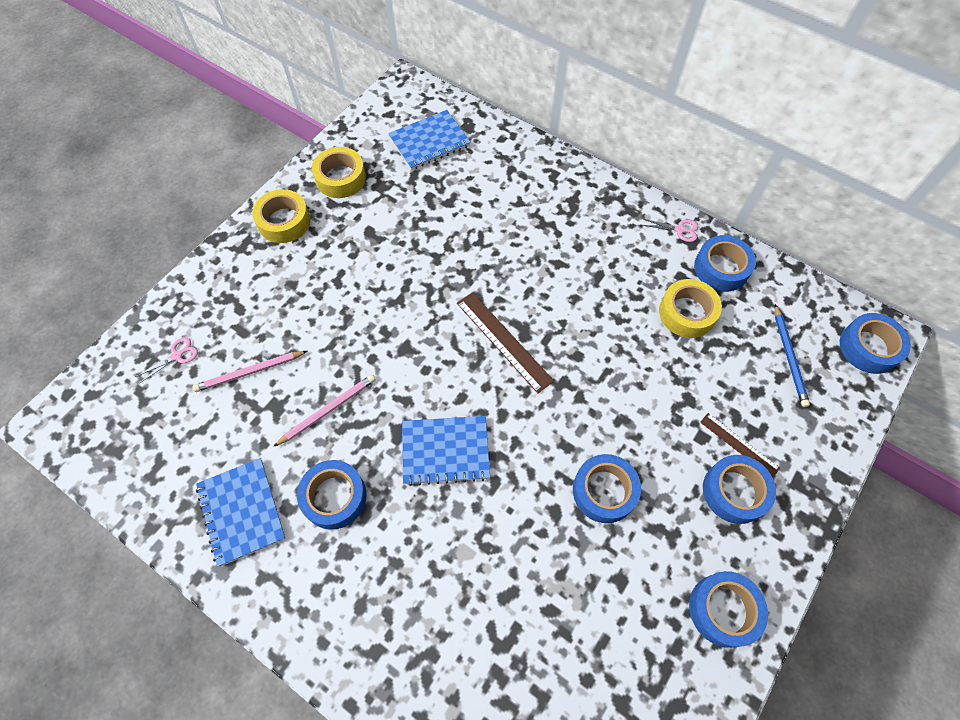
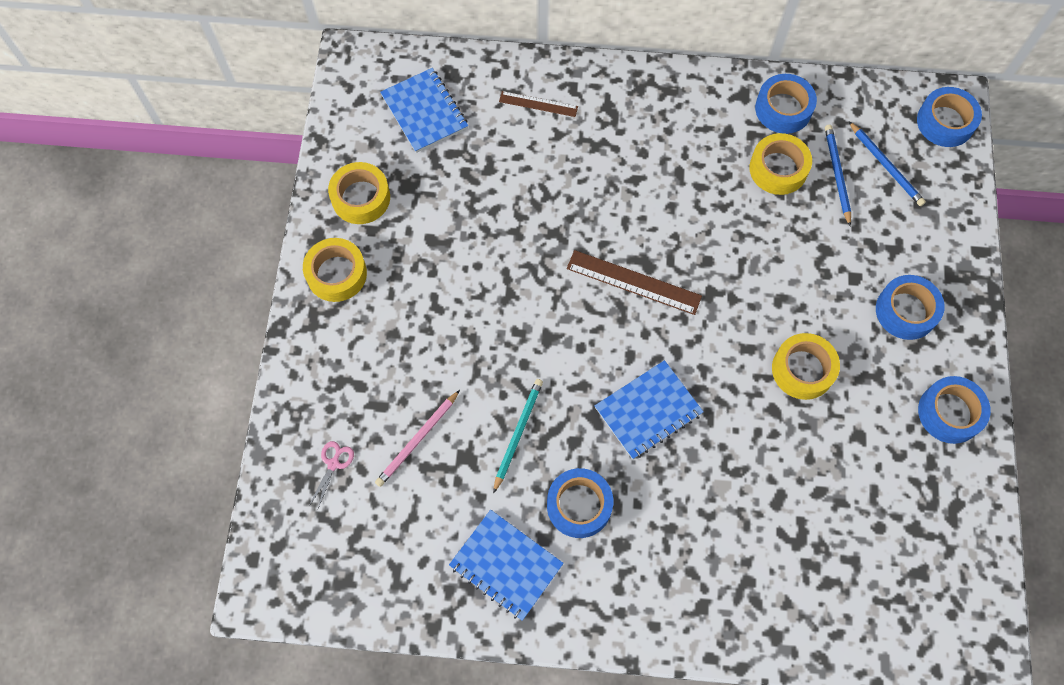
camera: 30 degrees left, 5 degrees up
(328, 410) = (517, 434): pink pencil -> turquoise pencil
(429, 142) = (424, 112): blue notebook -> blue notebook turned 60 degrees counterclockwise
(604, 491) = (803, 370): blue tape -> yellow tape
(679, 230) = (724, 88): pink scissors -> none
(738, 342) = (837, 174): none -> blue pencil
(739, 444) = (888, 268): brown ruler -> brown ruler (538, 104)

